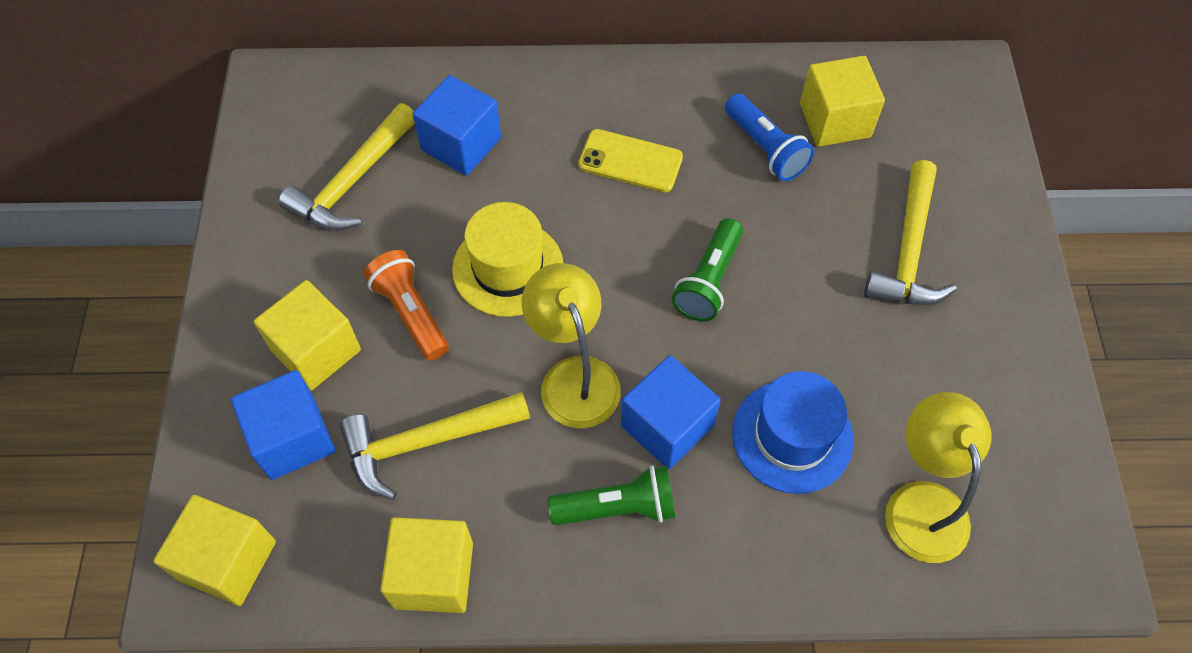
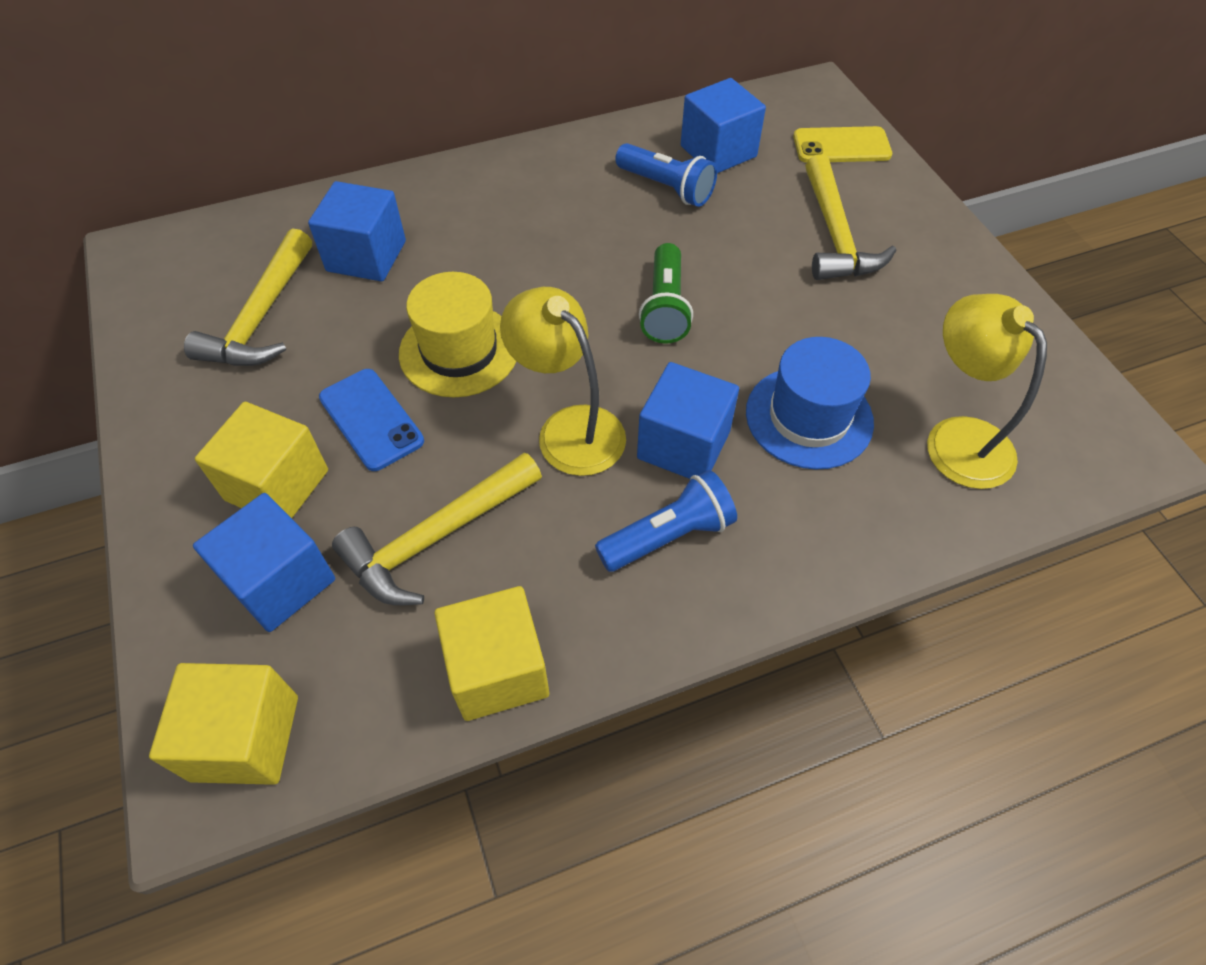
camera: 20 degrees left, 5 degrees down
(411, 313) = (371, 419): orange flashlight -> blue phone
(617, 507) = (668, 536): green flashlight -> blue flashlight
(630, 161) = (543, 229): yellow phone -> yellow phone (841, 146)
(835, 120) = (718, 151): yellow cube -> blue cube

